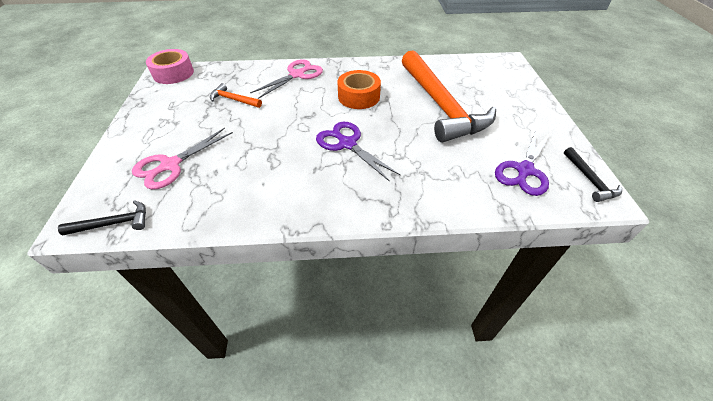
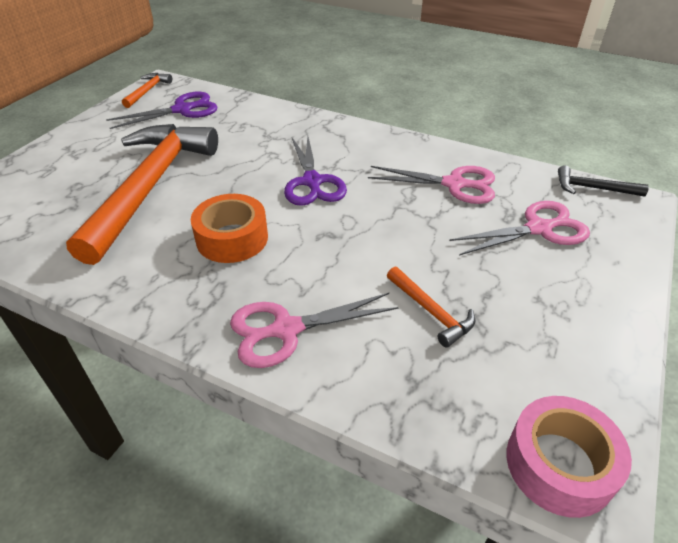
camera: 150 degrees left, 5 degrees down
(240, 181) = (454, 184): none -> pink scissors
(590, 180) = (147, 91): black hammer -> orange hammer

